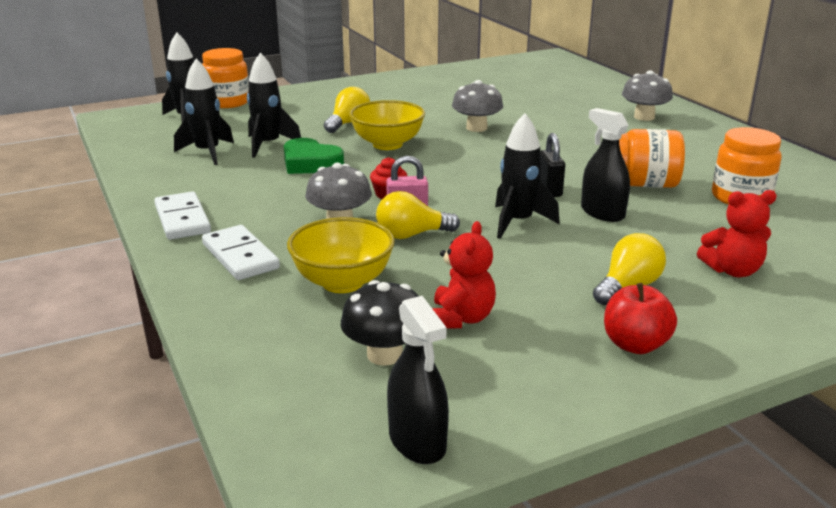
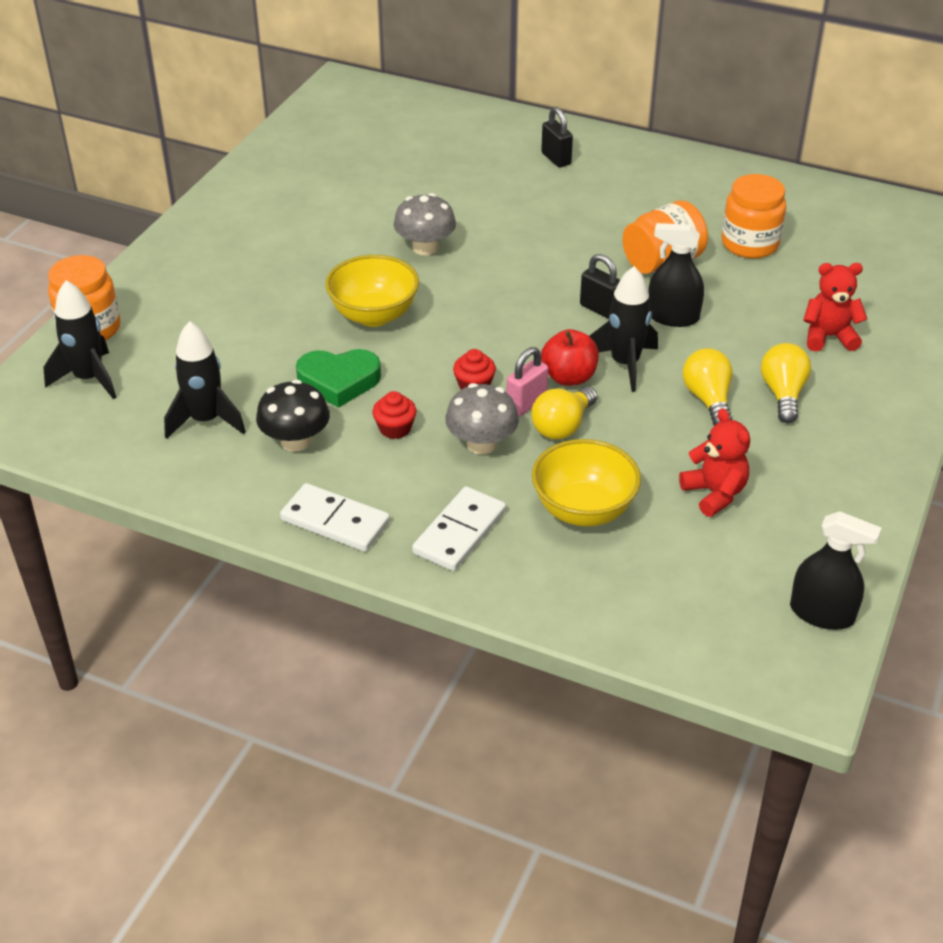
camera: 40 degrees left, 15 degrees up
(240, 256) = (459, 532): white domino -> white domino turned 75 degrees counterclockwise
(268, 145) = (253, 376): black rocket -> none
(301, 194) = (395, 428): none -> red cupcake
(348, 123) = (287, 301): yellow light bulb -> yellow light bulb (708, 399)
(385, 354) = (709, 559): black mushroom -> black mushroom (295, 441)
(635, 345) = (848, 449): red apple -> red apple (569, 377)
(644, 117) = (556, 159): grey mushroom -> black padlock
(732, 270) = (828, 337): red teddy bear -> red teddy bear turned 135 degrees counterclockwise

